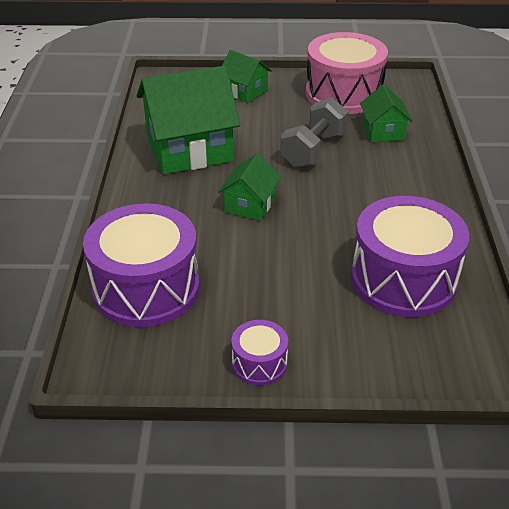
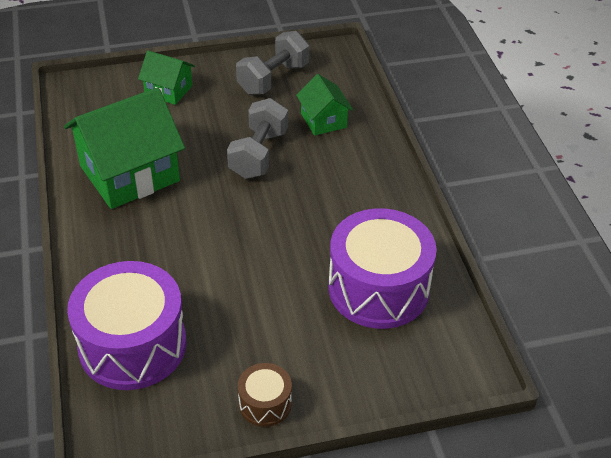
camera: 15 degrees left, 5 degrees up
(250, 205) = (210, 230): green house -> none
(259, 363) = (265, 403): purple drum -> brown drum
(343, 94) = (273, 79): pink drum -> grey dumbbell

